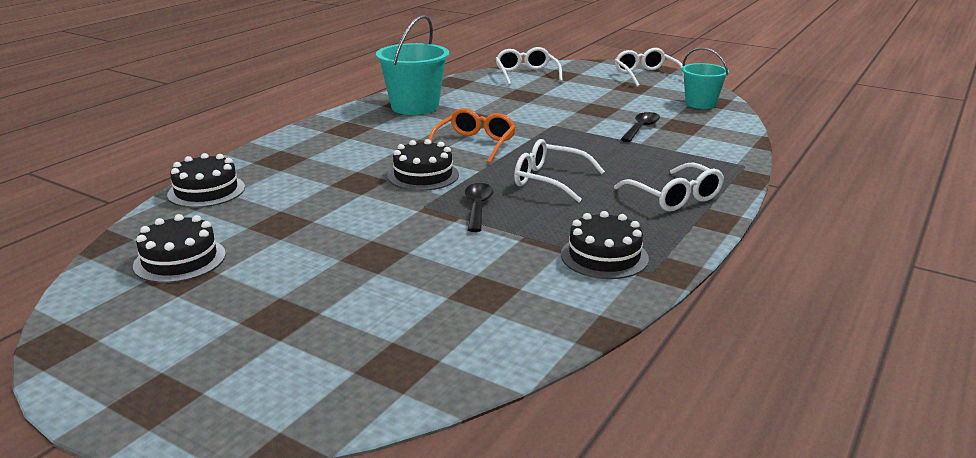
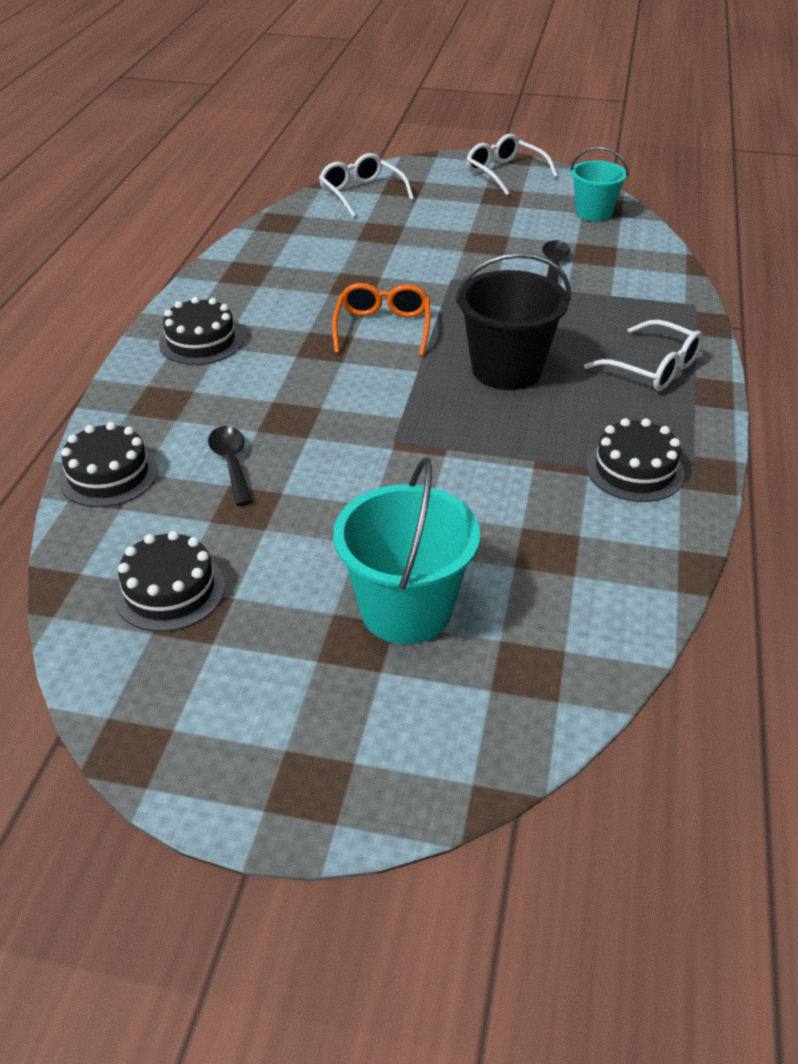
camera: 20 degrees left, 15 degrees up
(415, 107) = (263, 276): turquoise bucket -> turquoise bucket (406, 610)
(423, 175) = (358, 392): black cake -> black cake (201, 341)
(478, 207) = (456, 429): black spoon -> black spoon (232, 463)
(549, 180) = (507, 370): white glasses -> black bucket

